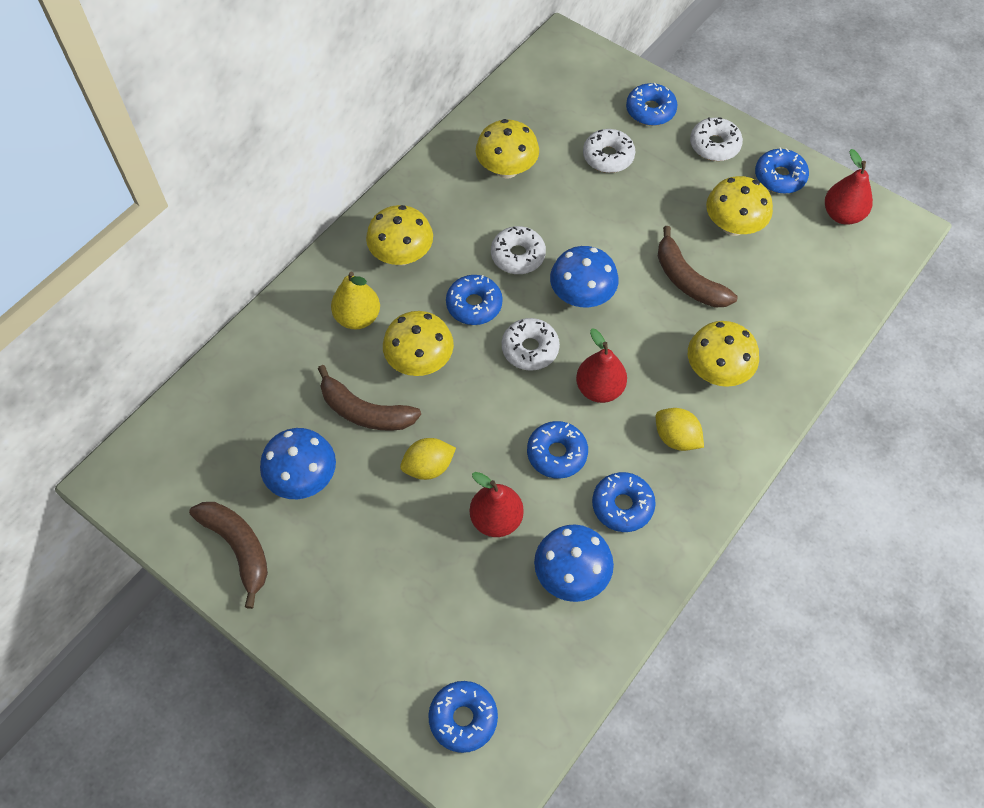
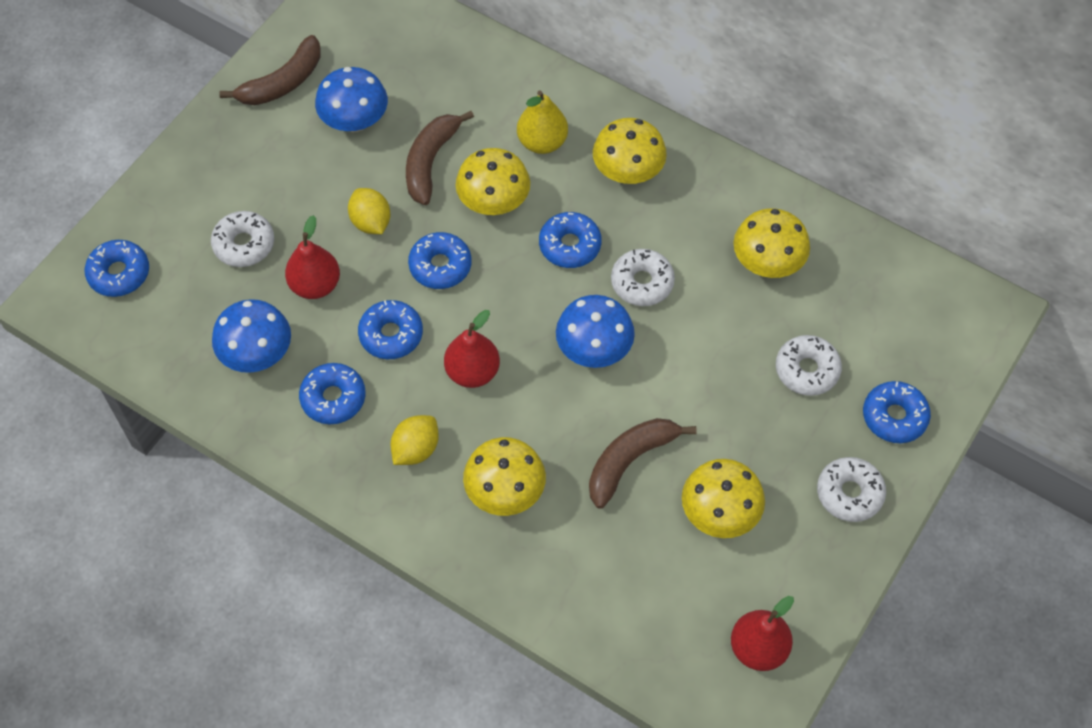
camera: 85 degrees right, 0 degrees up
(530, 349) = (518, 302): white donut -> white donut (244, 244)
(779, 177) = (809, 572): blue donut -> blue donut (440, 266)

